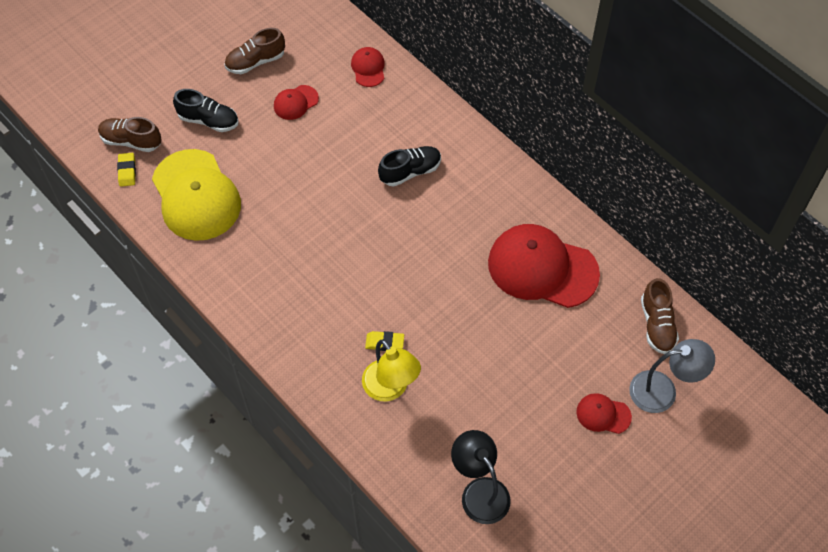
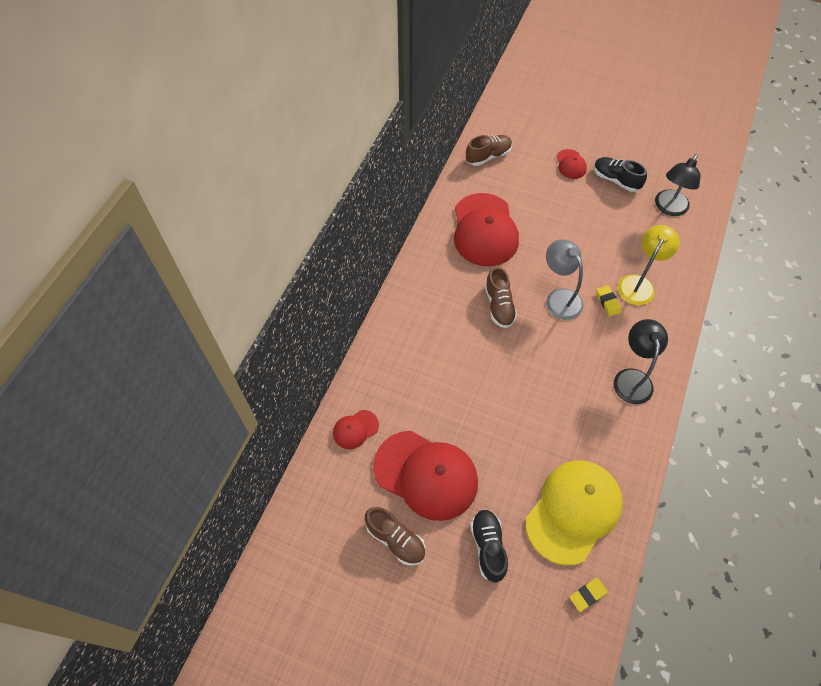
camera: 115 degrees left, 0 degrees up
(131, 141) = (553, 613): brown shoe -> brown shoe (499, 306)
(286, 314) = (632, 378): none -> black lamp
(295, 102) = (426, 475): red cap -> red cap, size x2.19
(410, 171) = (449, 347): black shoe -> black shoe (615, 180)
(663, 391) = (533, 141): grey lamp -> grey lamp (559, 298)

